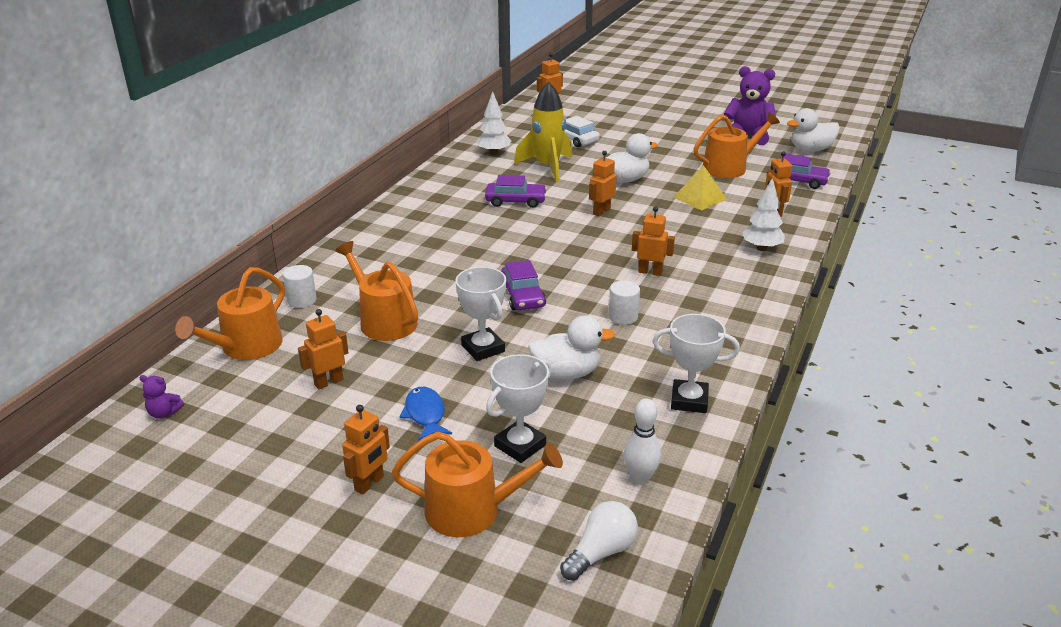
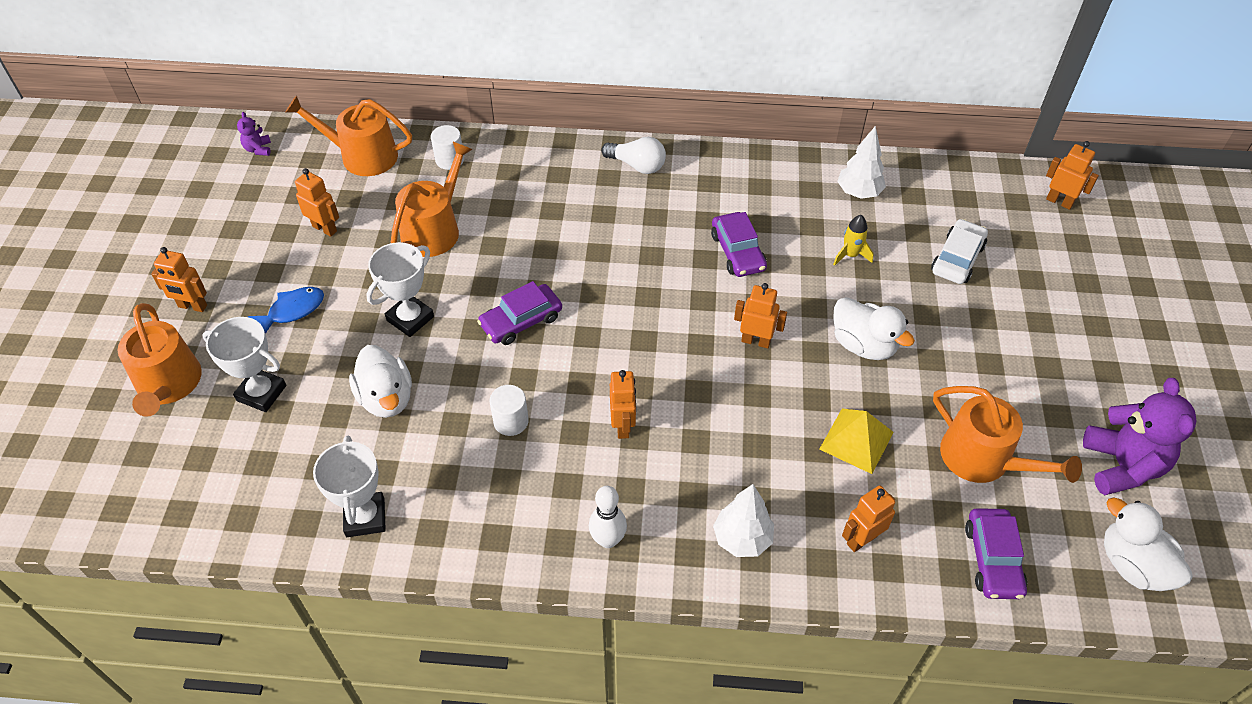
camera: 70 degrees right, 20 degrees up
(547, 167) = (850, 255): yellow rocket -> yellow rocket, size x0.47
(601, 552) = (126, 491): white light bulb -> white light bulb (637, 165)
(640, 478) = (231, 499): white bowling pin -> white bowling pin (608, 540)

